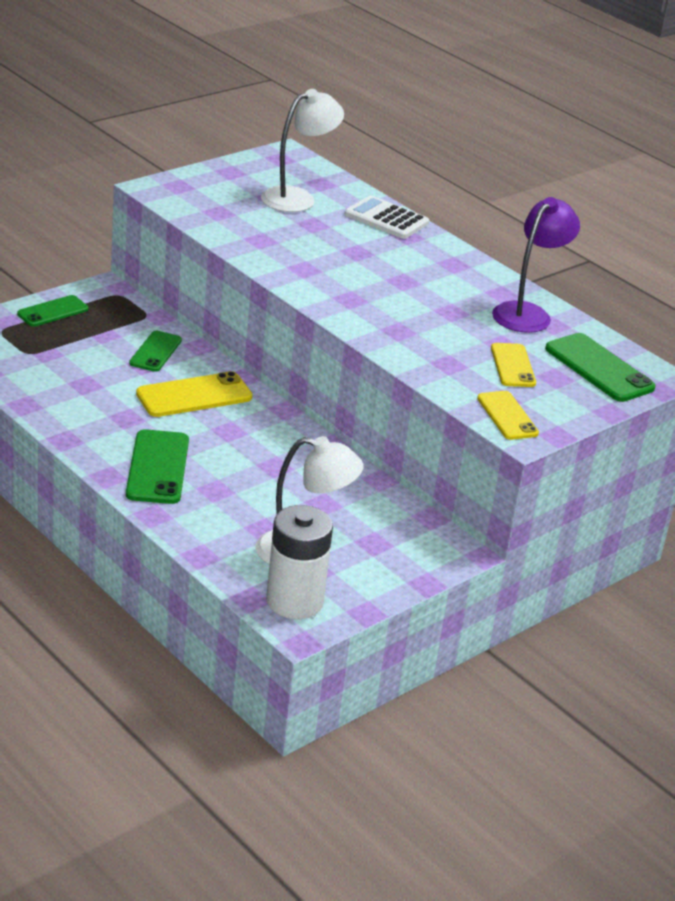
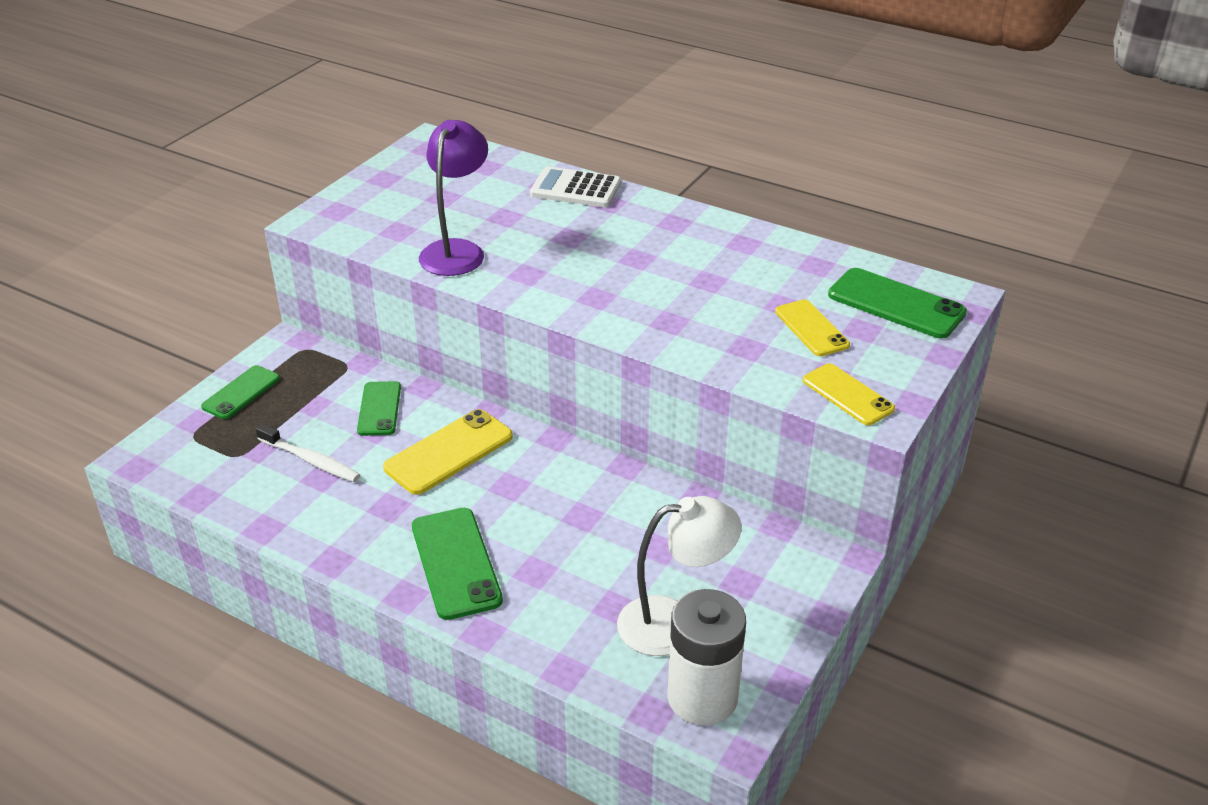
camera: 15 degrees left, 5 degrees up
(83, 371) = (310, 460): none -> white toothbrush
(297, 198) = (471, 189): white lamp -> none
(527, 313) = (784, 259): purple lamp -> purple lamp (457, 250)

